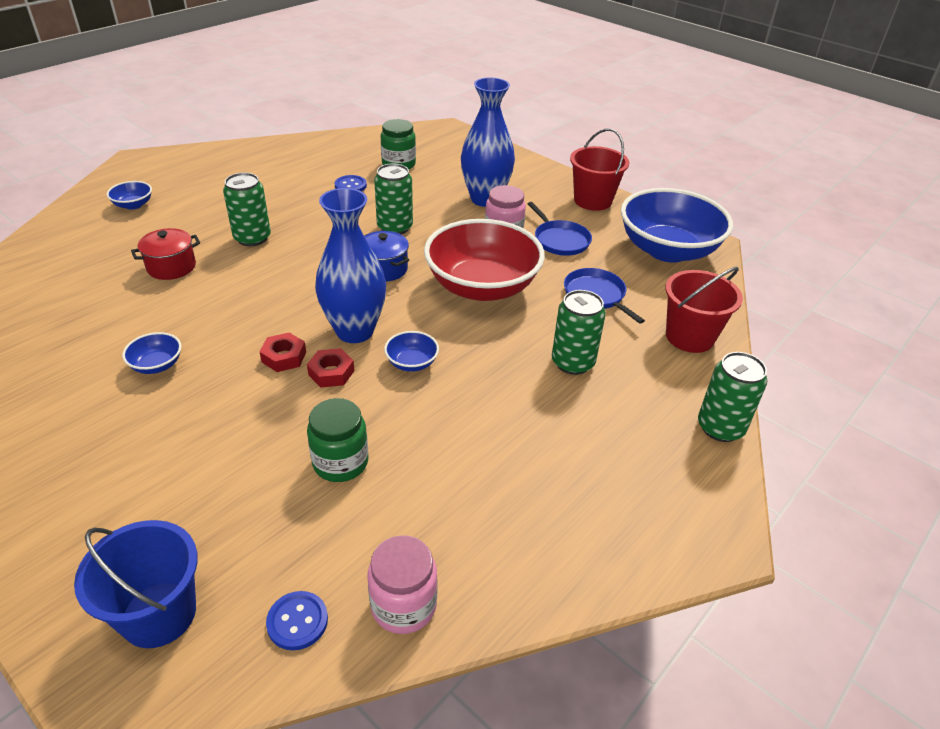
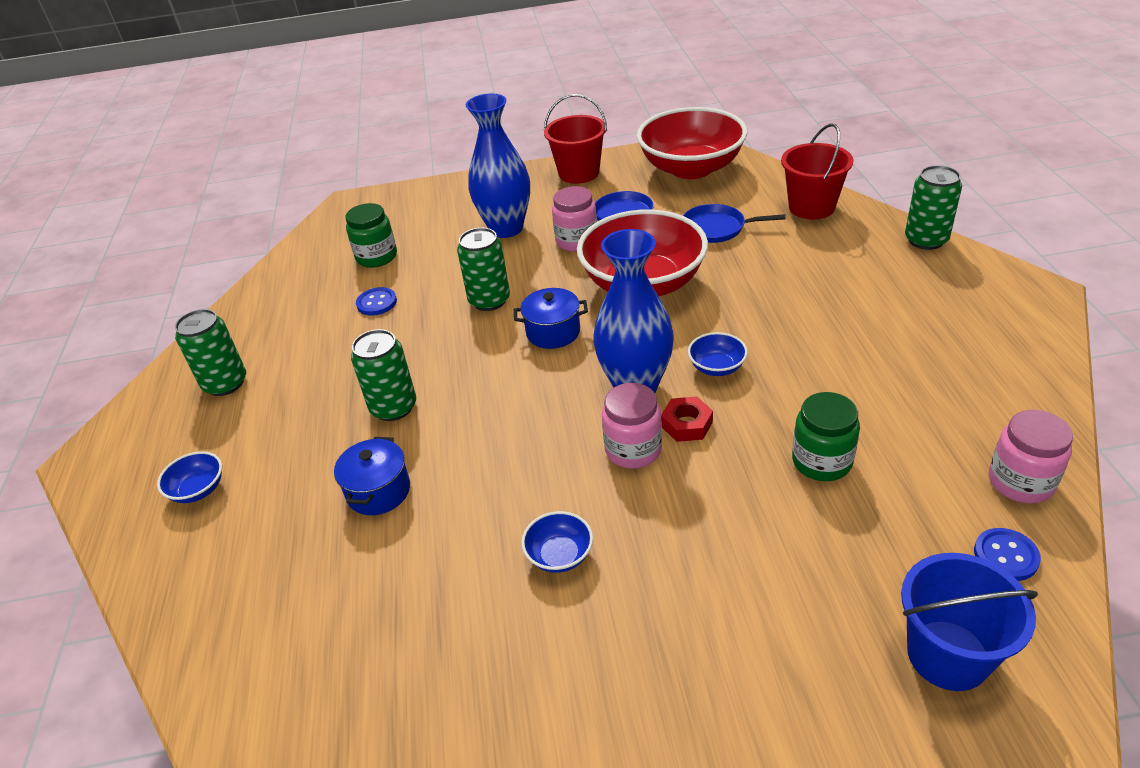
camera: 45 degrees left, 0 degrees up
(171, 267) = (378, 491): red pot -> blue pot
(284, 357) = (633, 450): red nut -> pink jar
(572, 362) = (794, 277): green can -> green can (225, 383)
(667, 250) = (691, 168): blue bowl -> red bowl

